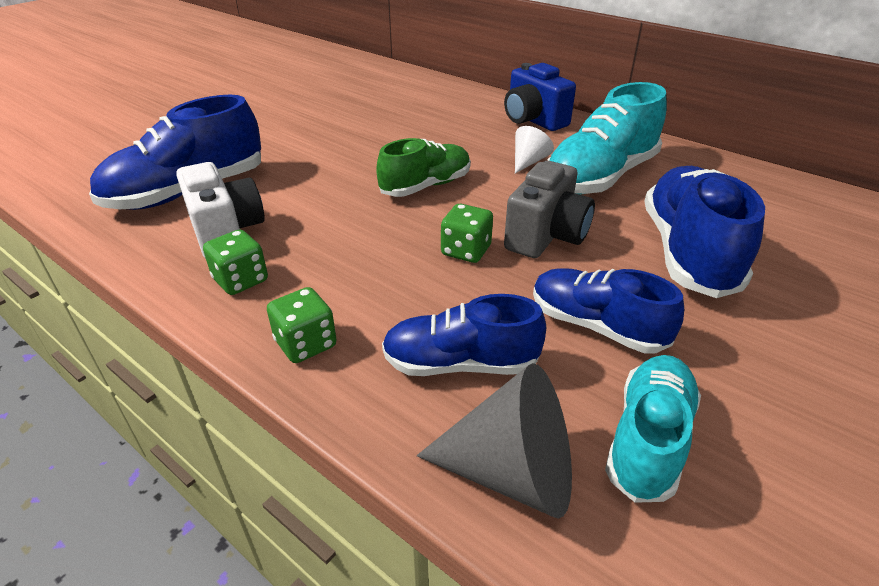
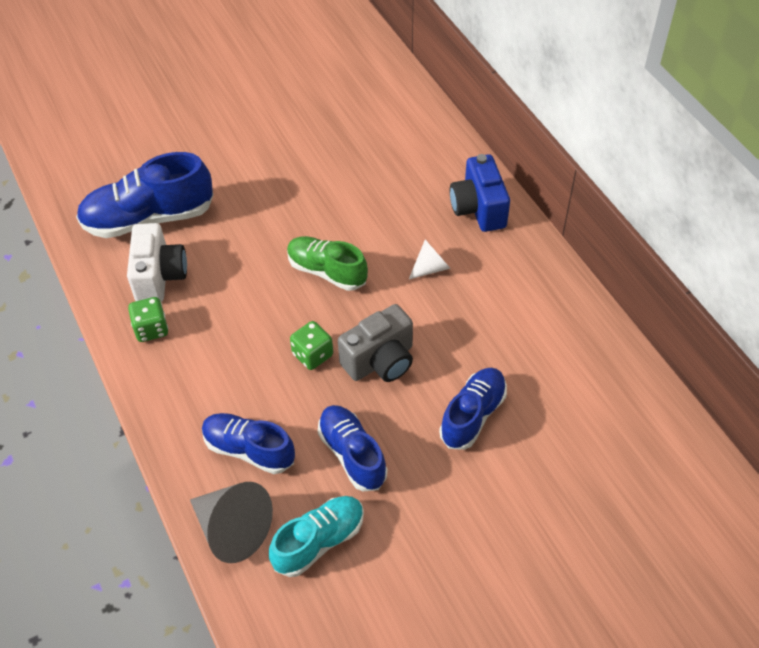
camera: 25 degrees right, 15 degrees up
(306, 344) = (168, 399): green dice -> none
(426, 186) = (327, 271): green shoe -> green shoe turned 135 degrees counterclockwise
(600, 177) = (476, 308): turquoise shoe -> none
(687, 252) = (472, 415): blue shoe -> blue shoe, size x0.65

